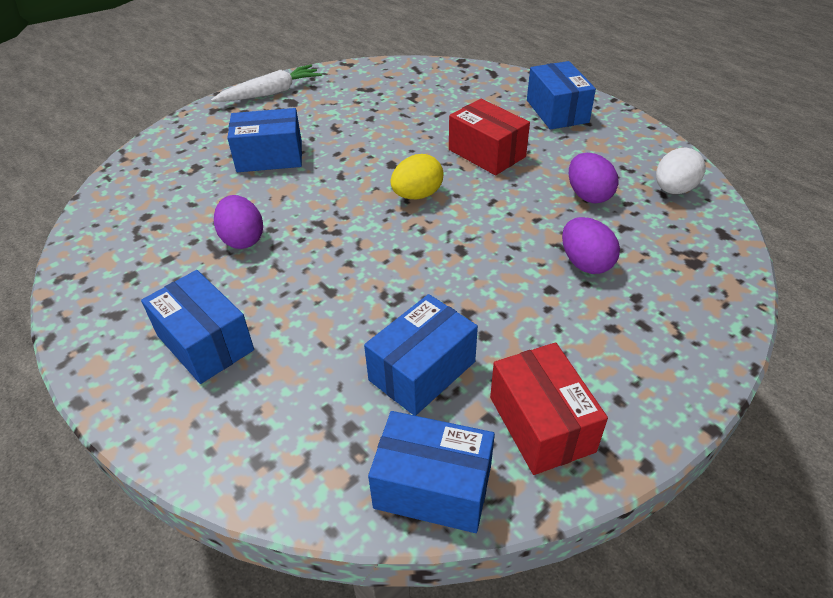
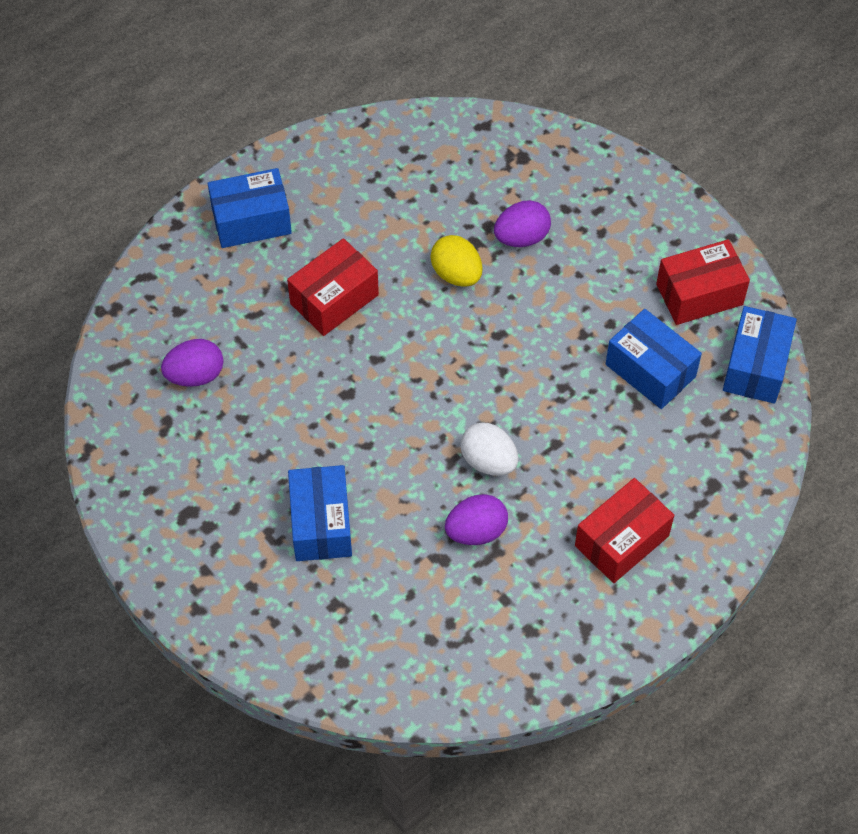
camera: 90 degrees left, 15 degrees up
(205, 343) = (621, 541): blue box -> red box
(271, 93) = (160, 542): white carrot -> none
(417, 195) = (409, 369): yellow egg -> yellow egg (456, 274)
(588, 195) = (419, 218): purple egg -> purple egg (195, 375)
(673, 189) = (414, 146): white egg -> white egg (488, 461)

